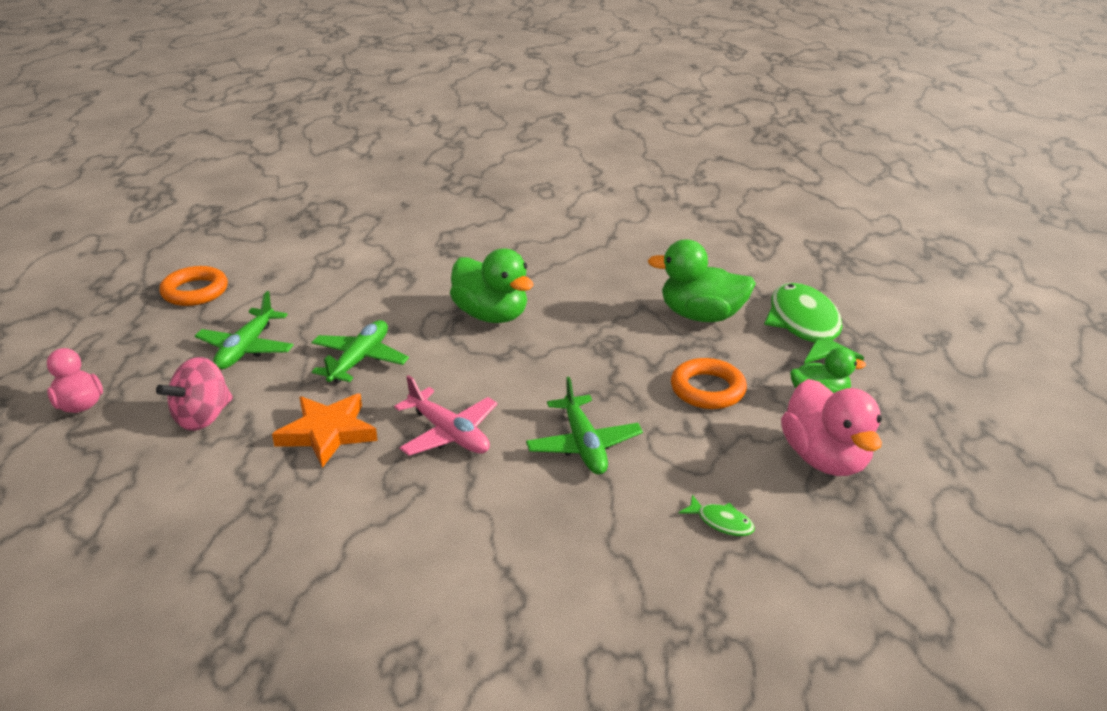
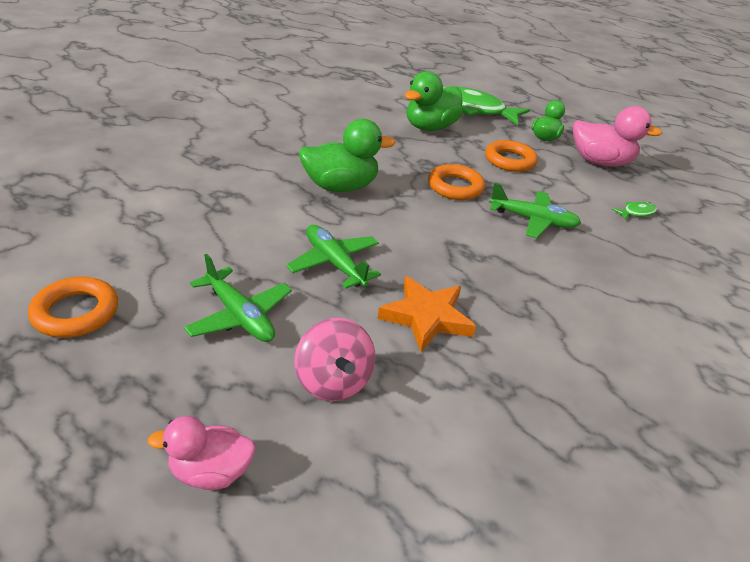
camera: 60 degrees left, 5 degrees up
(449, 434) = (477, 263): pink plane -> none
(585, 374) = (455, 187): none -> orange ring

